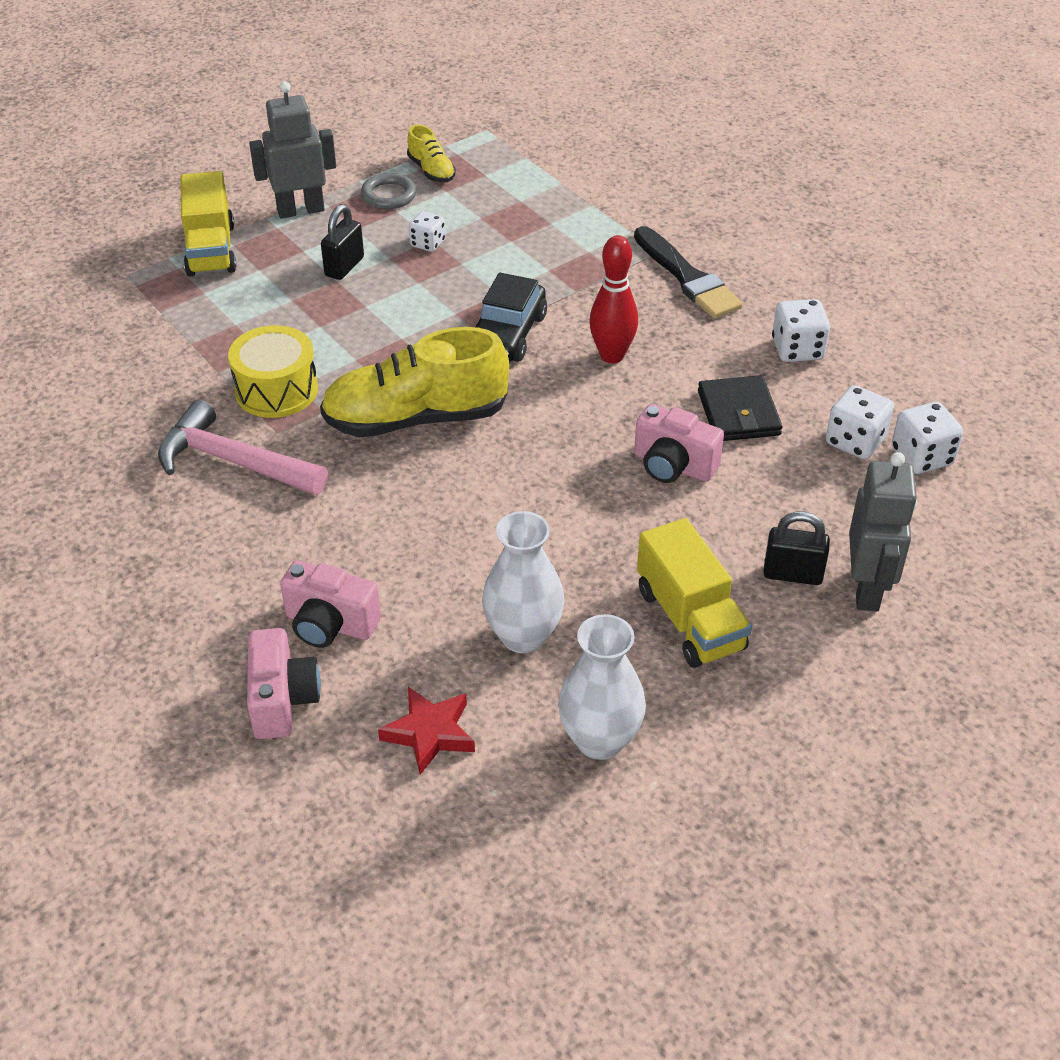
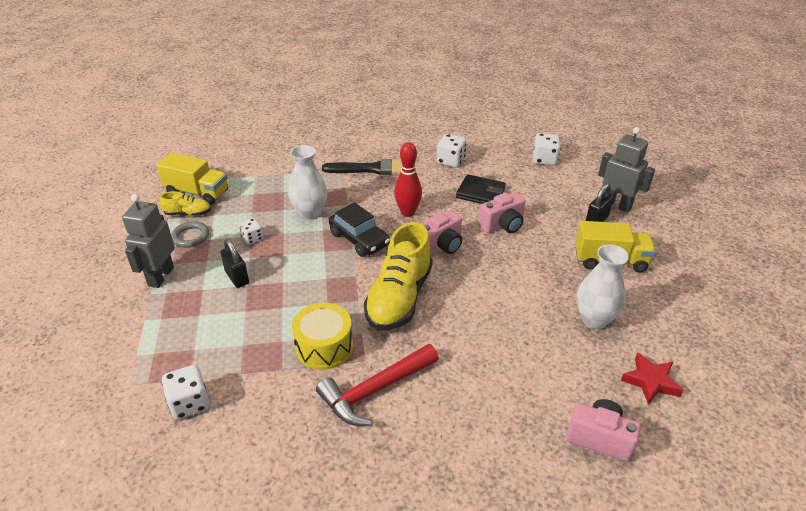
camera: 60 degrees left, 5 degrees down
(211, 250) = (152, 331): yellow truck -> yellow truck (197, 192)
(233, 461) = (375, 390): pink hammer -> red hammer
(330, 624) = (547, 394): pink camera -> pink camera (441, 246)
(599, 740) = (678, 320): white vase -> white vase (310, 213)
(855, 441) = (523, 171): white dice -> white dice (189, 403)

